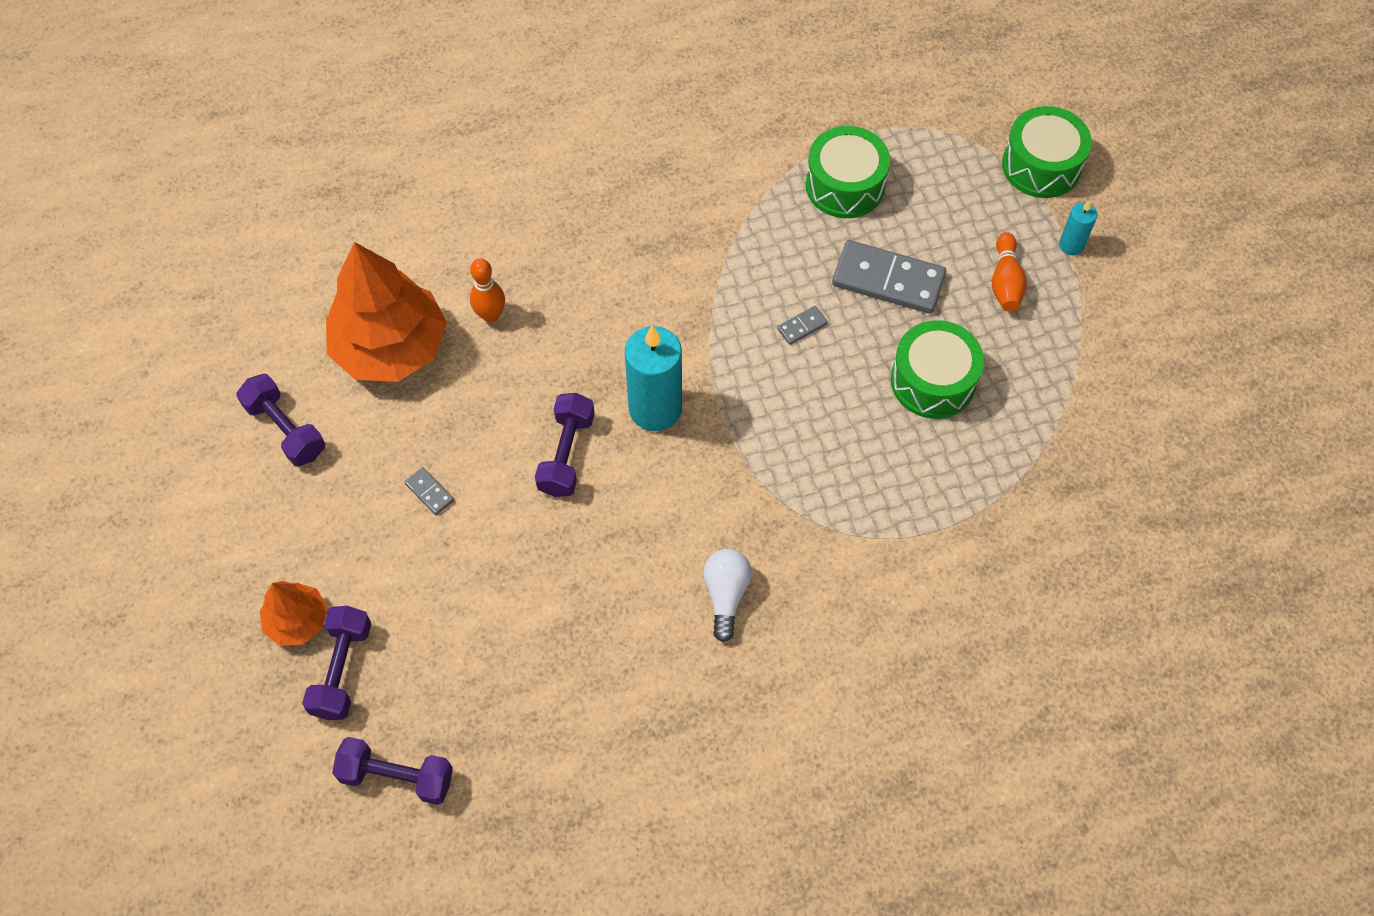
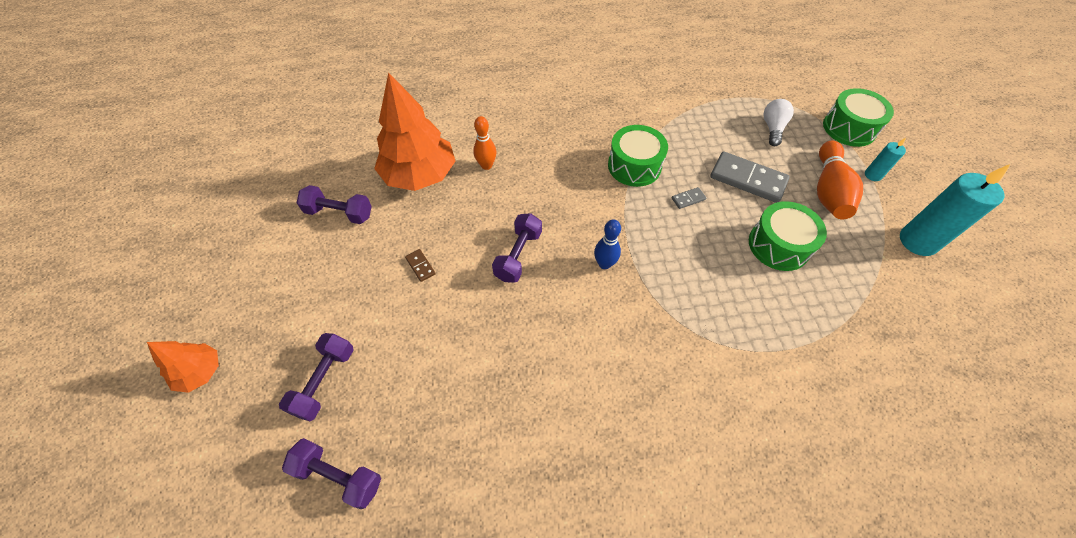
camera: 10 degrees right, 5 degrees down
(285, 429) = (339, 213): purple dumbbell -> purple dumbbell turned 45 degrees counterclockwise
(297, 620) = (305, 339): orange tree -> orange tree (200, 372)
(429, 492) = (420, 266): grey domino -> brown domino
(655, 409) = (583, 235): turquoise candle -> turquoise candle (918, 241)
(691, 447) = (604, 264): none -> blue bowling pin
(726, 595) = (618, 373): white light bulb -> white light bulb (772, 128)
(845, 185) = (720, 123): green drum -> green drum (634, 166)
(1005, 282) = (828, 191): orange bowling pin -> orange bowling pin, size x1.64

